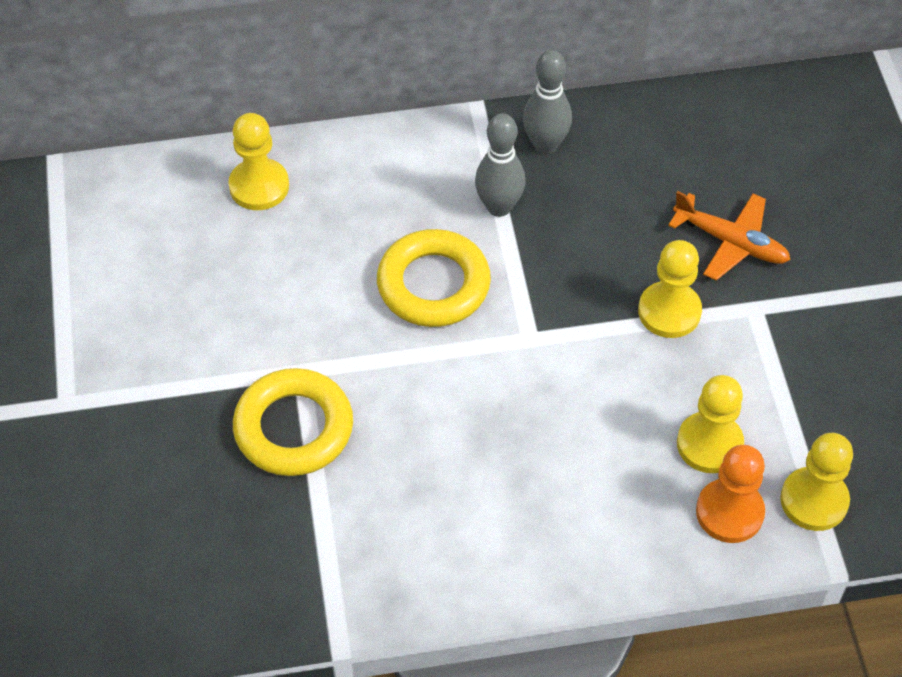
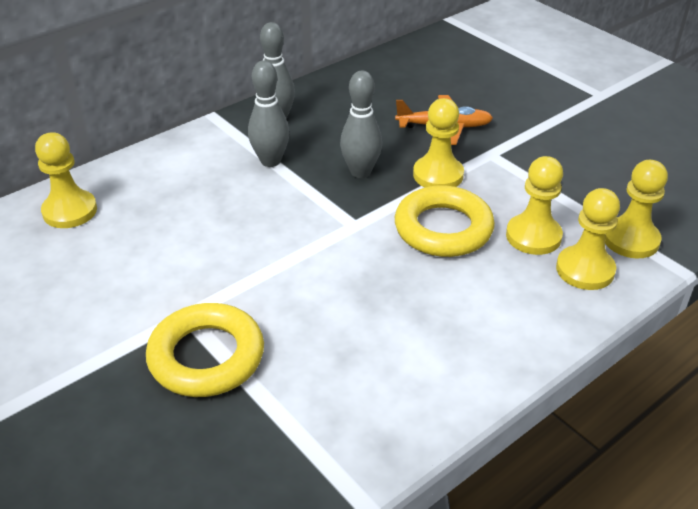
camera: 30 degrees left, 15 degrees down
(433, 284) = (256, 220): yellow ring -> yellow ring (443, 228)
(586, 267) = (360, 172): none -> grey bowling pin
(729, 512) = (585, 270): orange pawn -> yellow pawn

